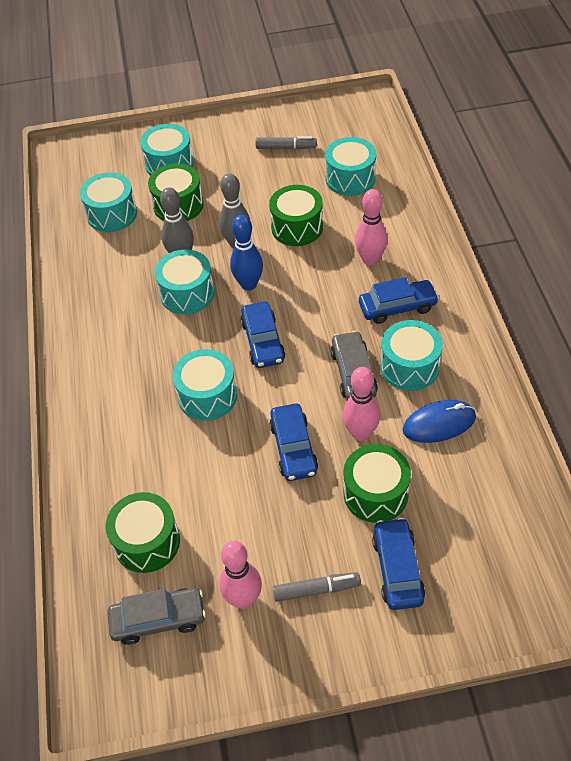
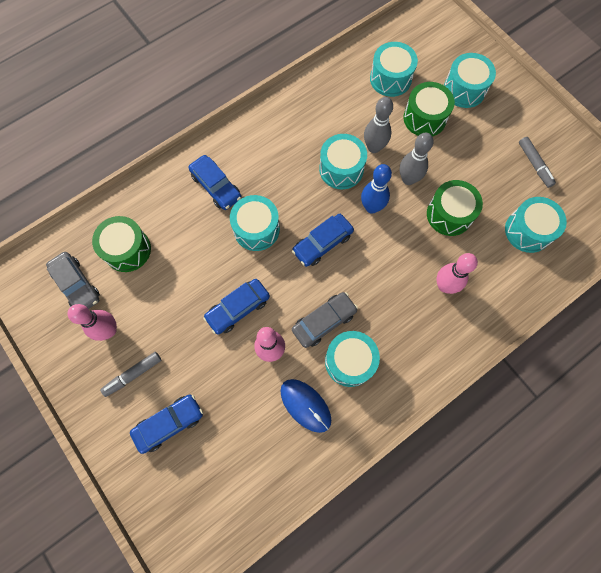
camera: 60 degrees right, 20 degrees up
(316, 590) = (133, 374): grey marker -> grey marker turned 90 degrees clockwise
(375, 493) = (224, 383): green drum -> none
(397, 307) = (405, 328): blue car -> blue car (216, 186)

